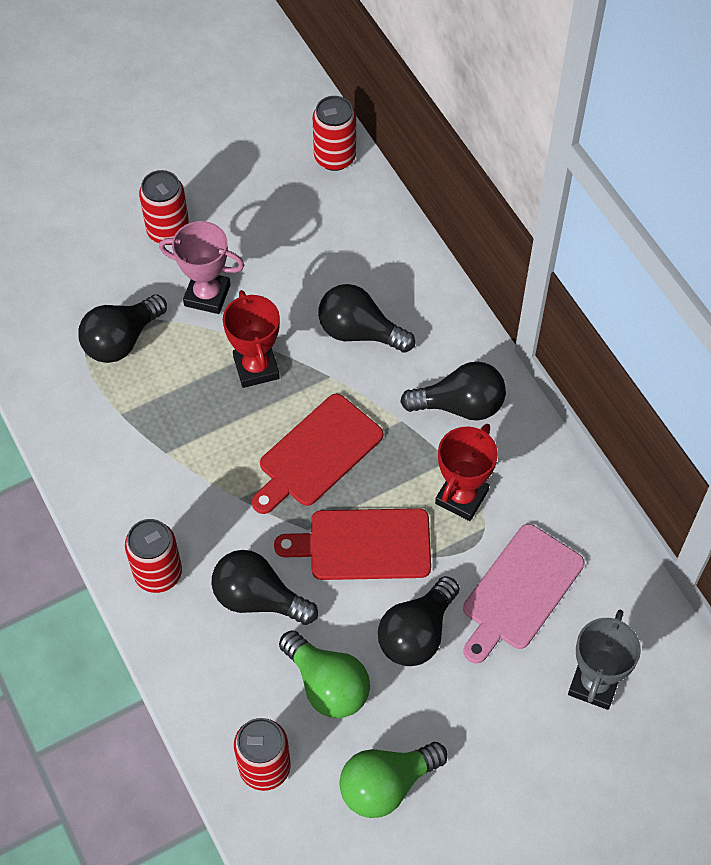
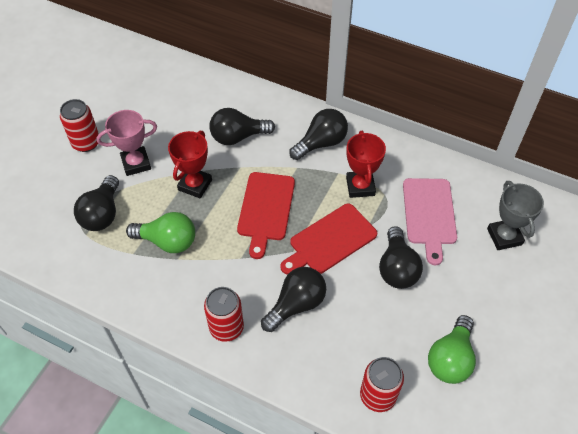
camera: 35 degrees left, 5 degrees down
(256, 368) = (195, 185): red trophy -> red trophy turned 75 degrees clockwise
(258, 598) = (296, 304): black light bulb -> black light bulb turned 150 degrees clockwise
(327, 685) = (373, 326): green light bulb -> green light bulb (167, 241)
(335, 157) = (154, 61): red can -> none

